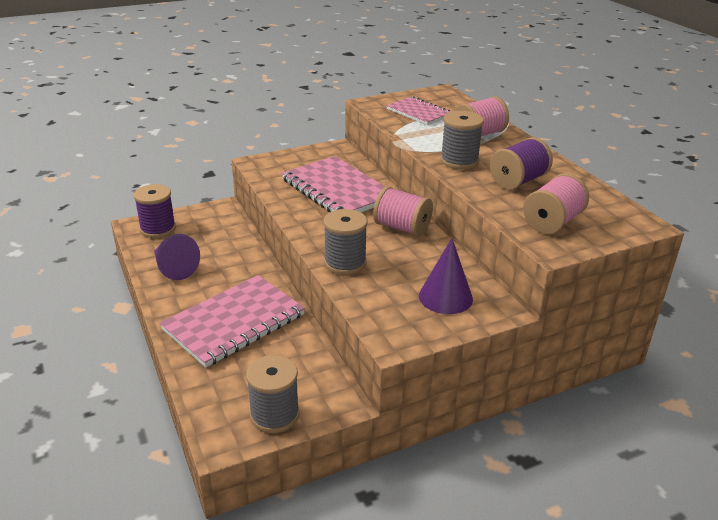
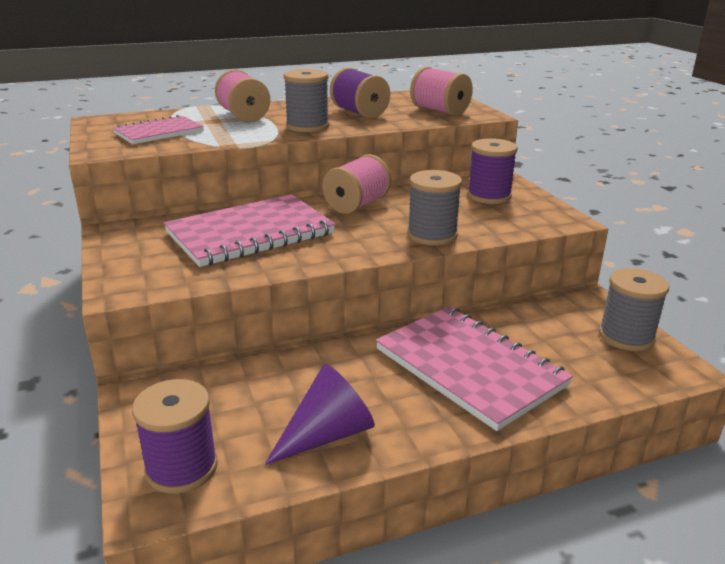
camera: 85 degrees left, 5 degrees down
(445, 297) = (489, 196): purple cone -> purple spool

